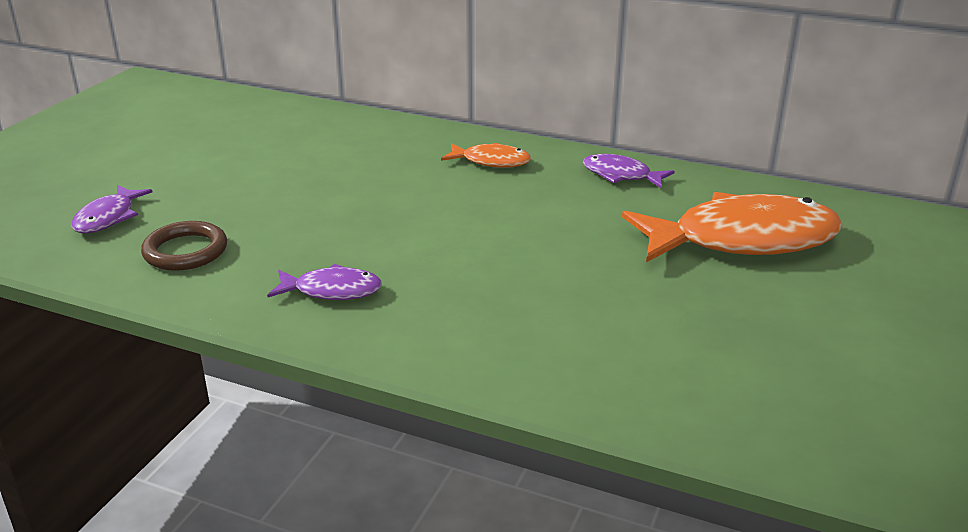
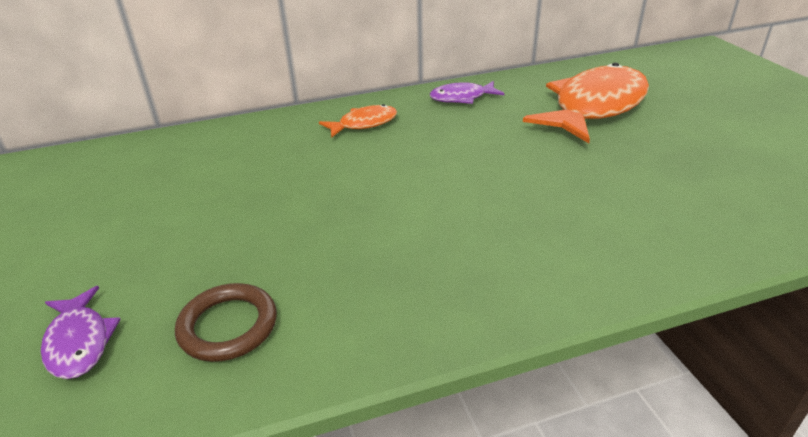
camera: 40 degrees left, 5 degrees up
(332, 290) = (422, 282): purple fish -> none

